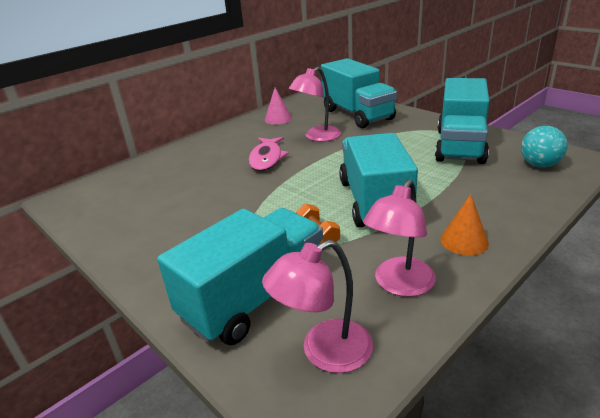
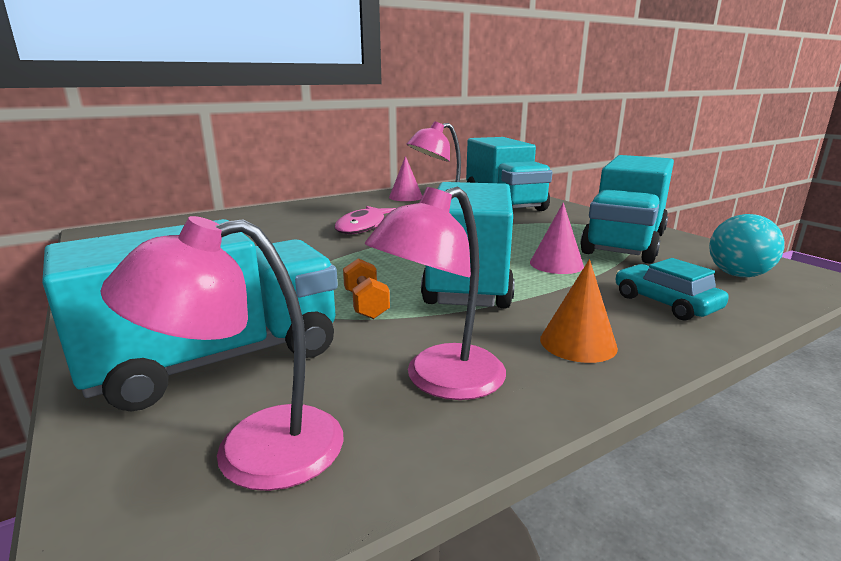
camera: 10 degrees right, 10 degrees down
(423, 175) = (556, 264): none -> pink cone
(503, 198) = (665, 303): none -> turquoise car

